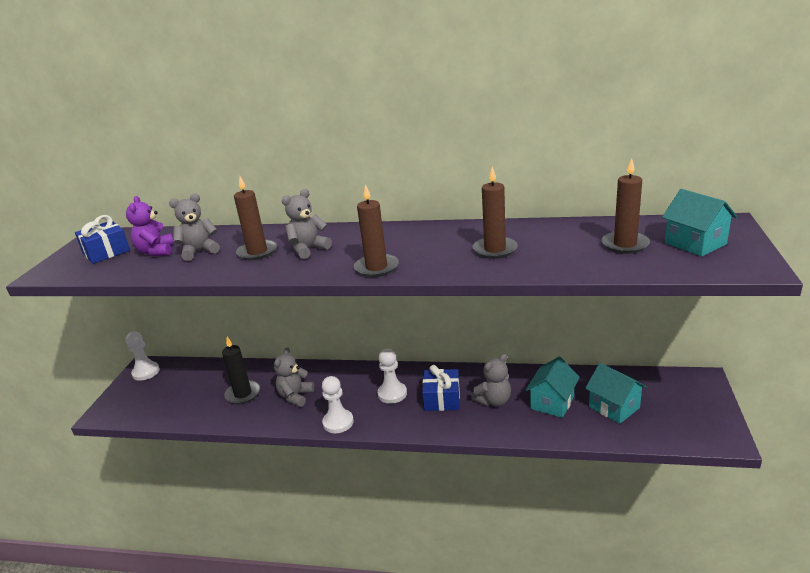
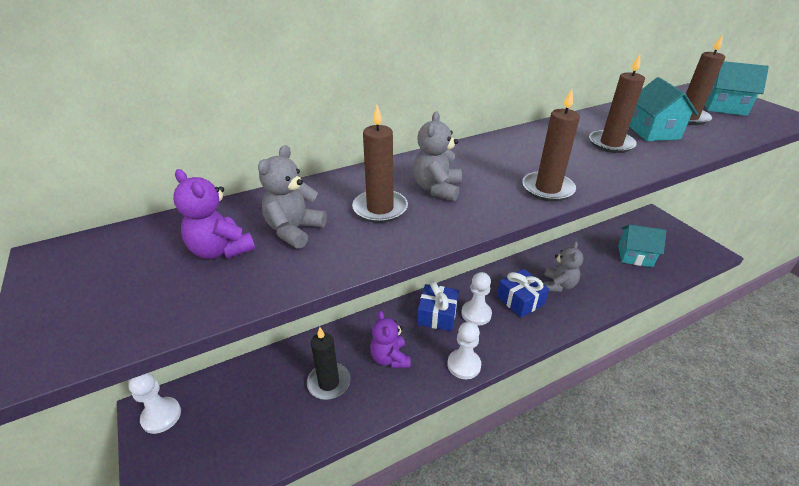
camera: 40 degrees left, 10 degrees up
(106, 252) = (123, 277): blue gift -> blue gift (437, 315)
(295, 396) = (390, 358): grey teddy bear -> purple teddy bear
(552, 403) = (596, 269): turquoise house -> turquoise house (653, 132)

